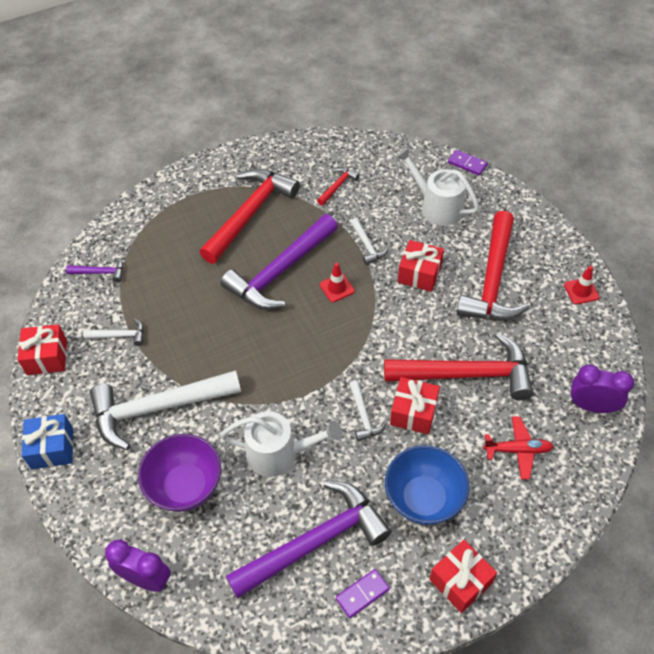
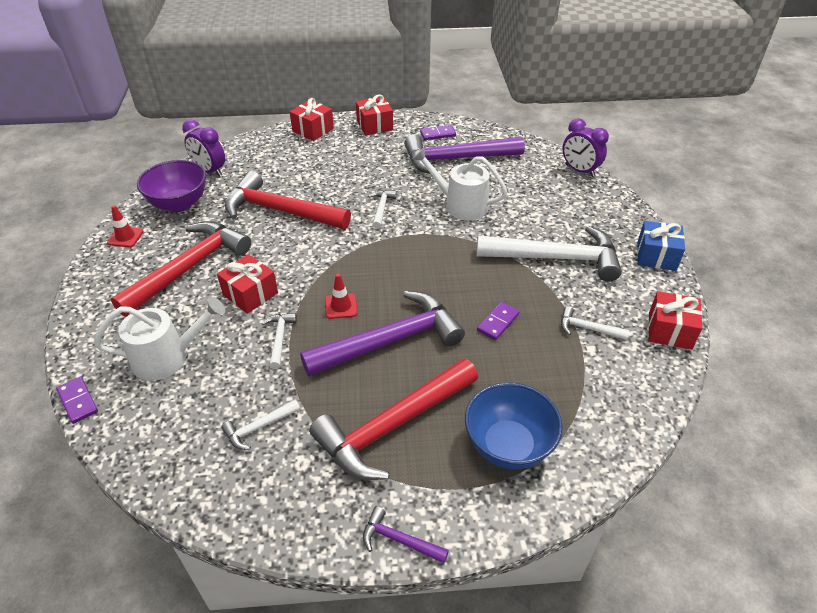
camera: 160 degrees left, 10 degrees down
(100, 272) = (608, 408): purple hammer -> purple hammer (399, 540)
(185, 486) = (541, 206): purple bowl -> purple bowl (179, 204)
(198, 316) = (498, 322): none -> purple domino
(337, 186) = (258, 427): red hammer -> white hammer
(413, 412) = (341, 200): red gift -> red gift (313, 130)
(424, 498) = (369, 159): blue bowl -> blue bowl (508, 445)
(437, 206) = (167, 357): white watering can -> white watering can turned 75 degrees counterclockwise
(518, 450) = (285, 164): red plane -> none

